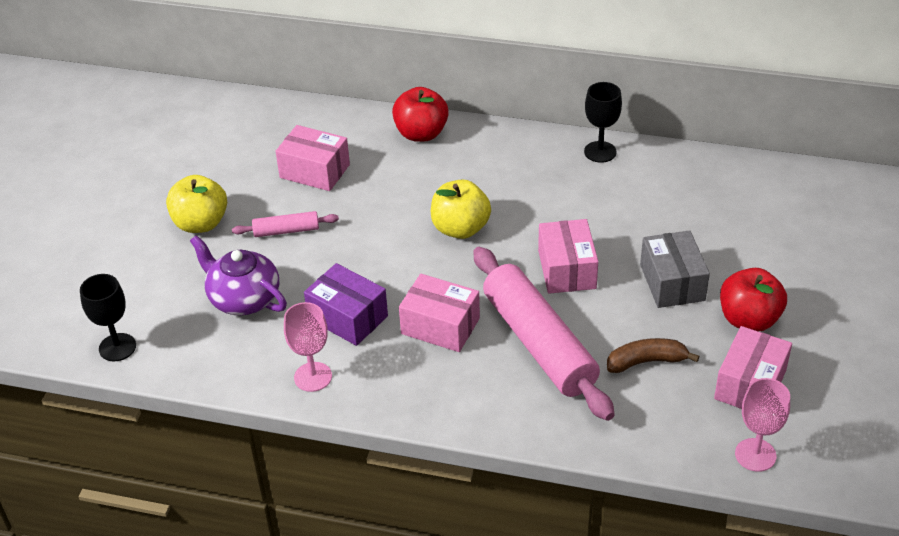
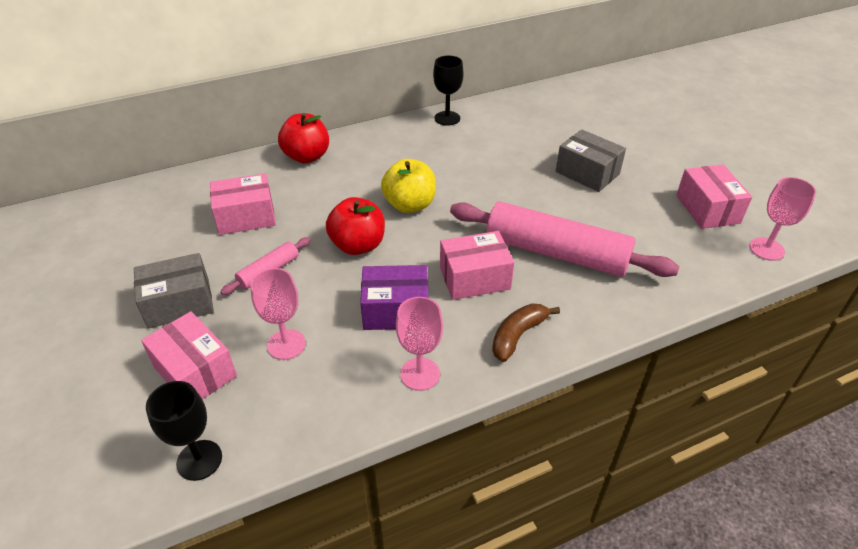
camera: 40 degrees left, 0 degrees up
(201, 223) = (179, 303): yellow apple -> grey box
(243, 298) = (286, 344): purple teapot -> pink goblet
(567, 269) = (514, 196): pink box -> pink box (195, 371)
(646, 361) = (635, 228): brown banana -> brown banana (518, 335)
(749, 319) = (656, 172): red apple -> red apple (358, 245)

